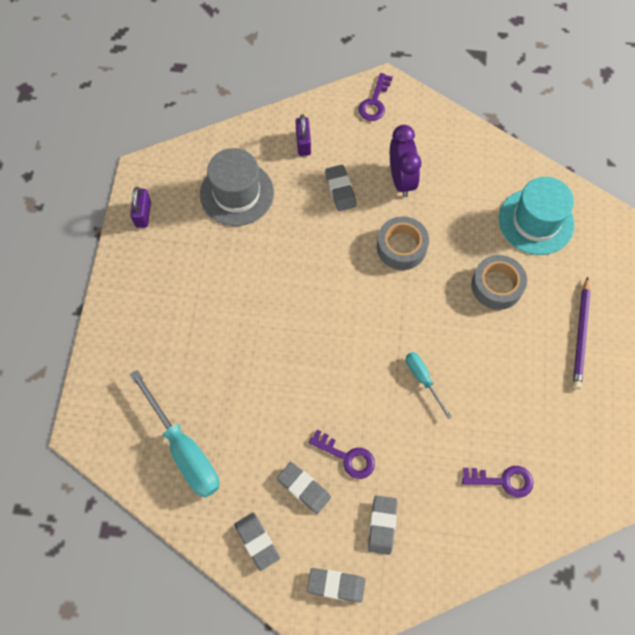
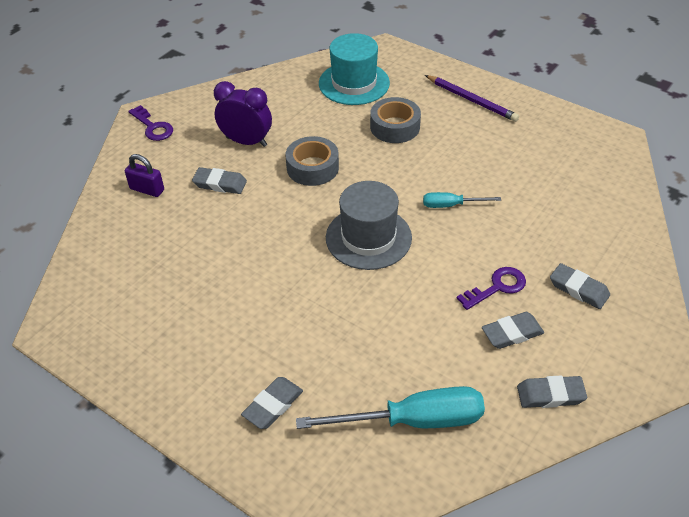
camera: 60 degrees left, 20 degrees down
(143, 214) = (104, 349): purple padlock -> none
(237, 193) = (154, 259): grey hat -> grey hat (368, 237)
(336, 585) = (624, 347): grey eraser -> grey eraser (273, 405)
(503, 481) = (575, 194): purple key -> none

